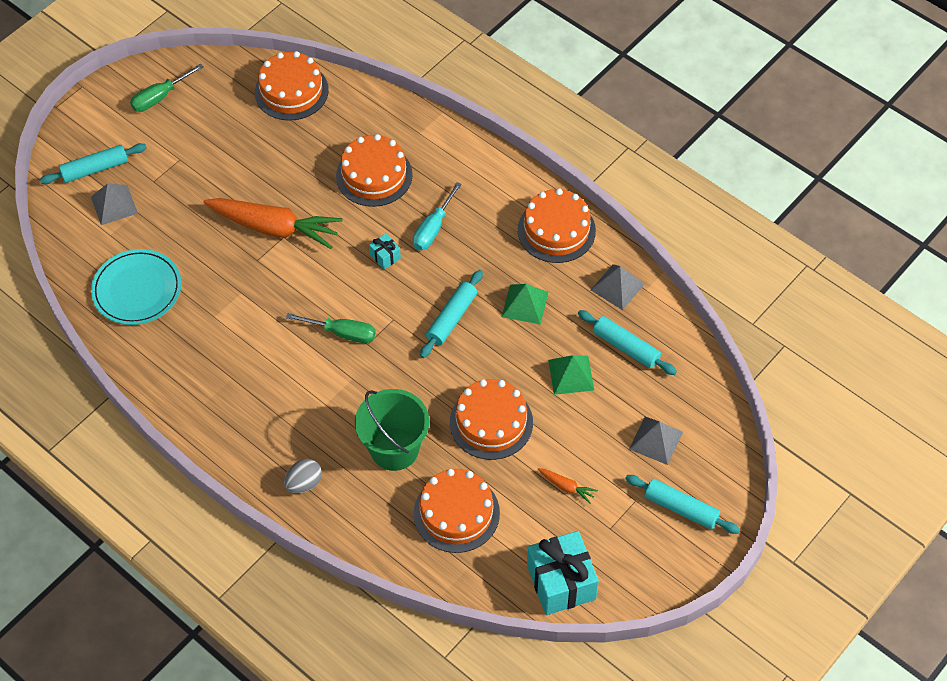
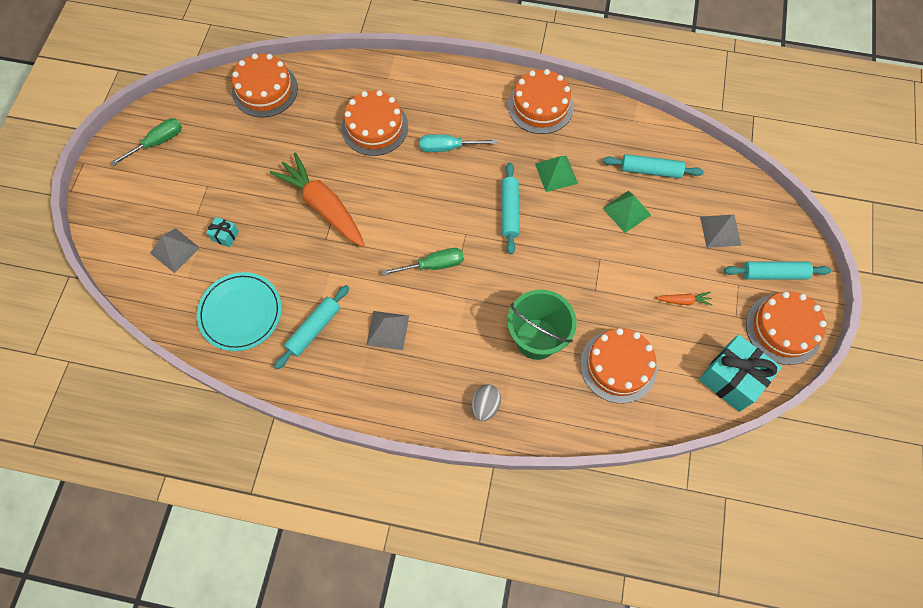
camera: 30 degrees left, 10 degrees up
(95, 169) = (139, 227): turquoise rolling pin -> turquoise rolling pin (314, 329)
(160, 97) = (158, 142): green screwdriver -> green screwdriver turned 150 degrees counterclockwise
(274, 228) = (323, 206): orange carrot -> orange carrot turned 120 degrees counterclockwise
(385, 256) = (426, 187): turquoise gift -> turquoise gift (225, 236)
(433, 228) = (448, 147): turquoise screwdriver -> turquoise screwdriver turned 90 degrees clockwise
(491, 422) = (594, 279): orange cake -> orange cake (783, 329)
(617, 286) = (613, 127): grey pyramid -> grey pyramid (388, 330)

